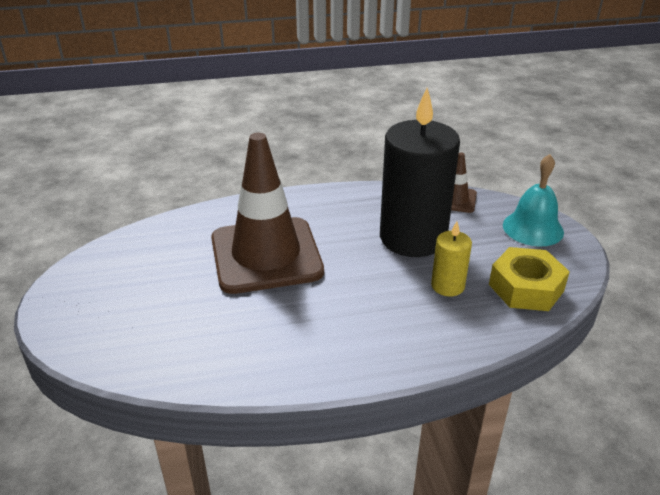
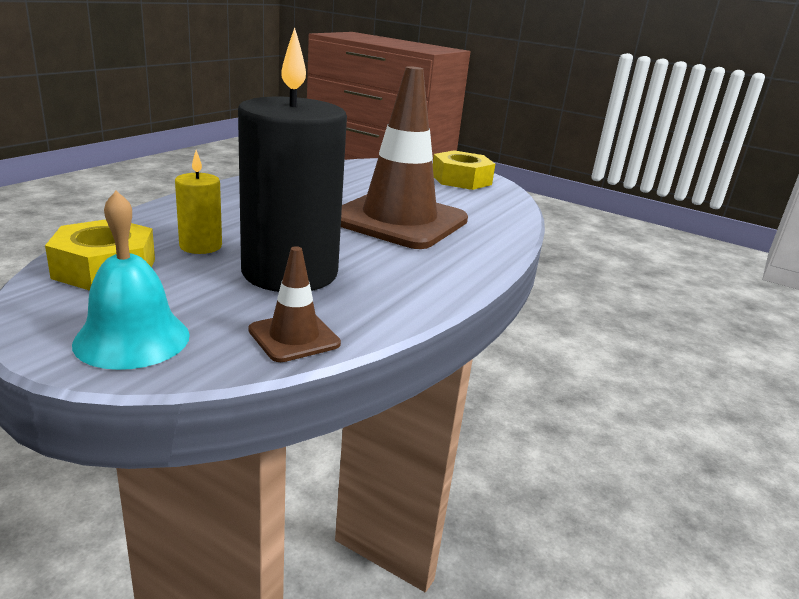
camera: 130 degrees right, 10 degrees down
(96, 287) = (461, 179): none -> yellow nut

